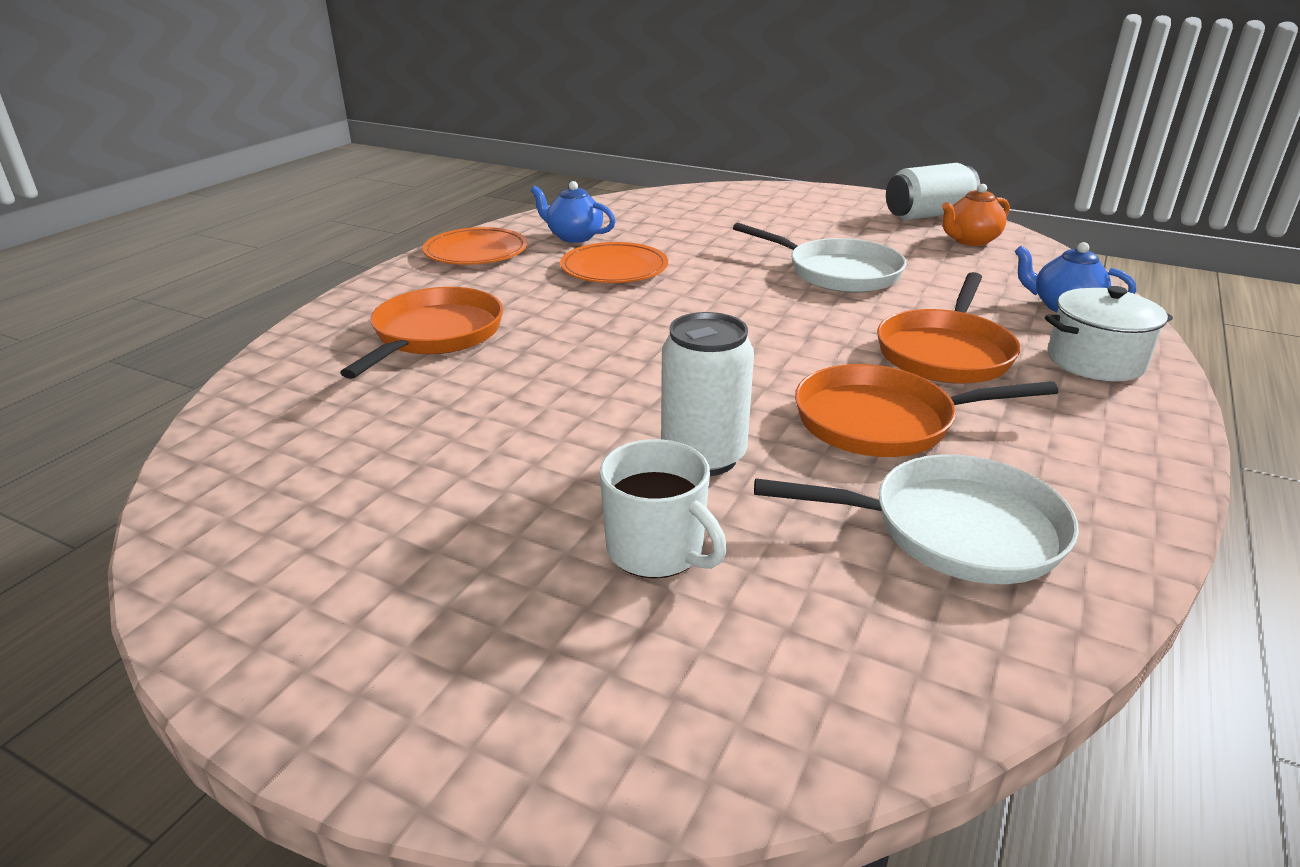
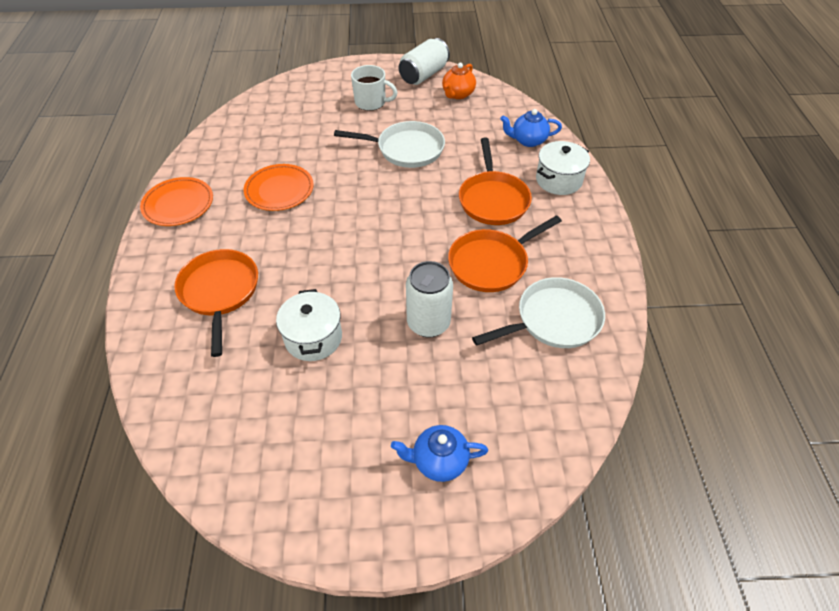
camera: 30 degrees left, 20 degrees up
(506, 415) = (313, 338): none -> white pot
(574, 237) = (230, 166): blue teapot -> blue teapot (439, 461)
(657, 551) = (446, 390): white mug -> white mug (371, 102)

